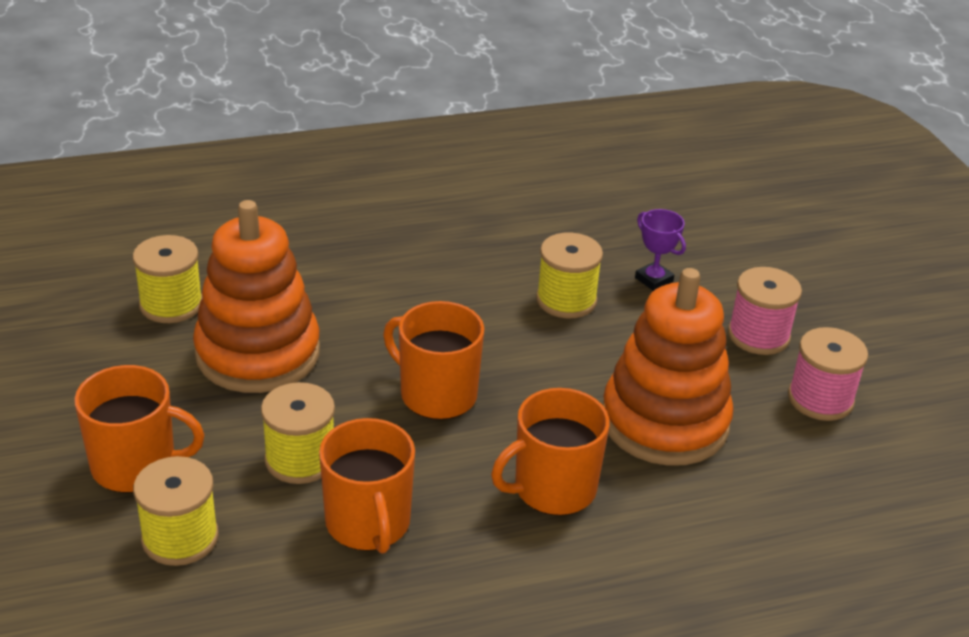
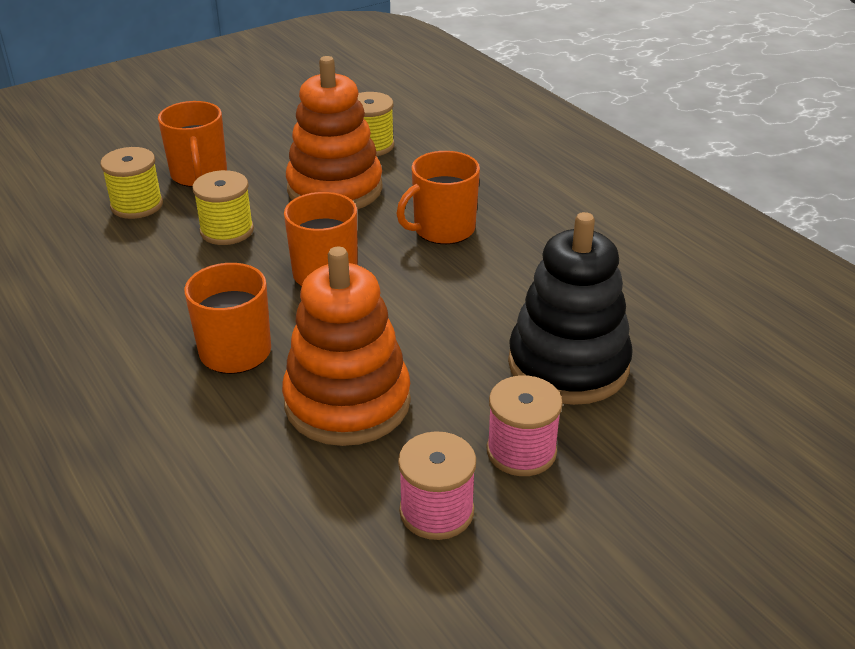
camera: 75 degrees right, 0 degrees up
(368, 523) = (169, 272): orange mug -> orange mug (443, 229)
(566, 300) = (496, 316): yellow spool -> none
(654, 280) = (568, 365): purple trophy -> black stacking toy

